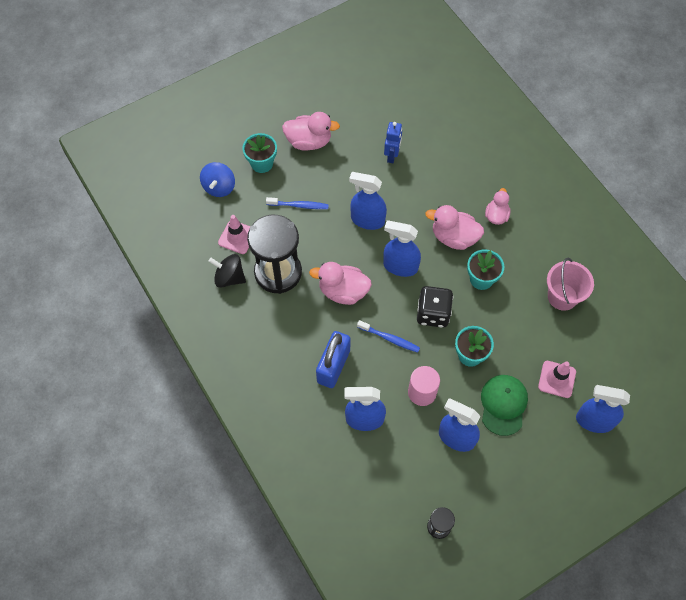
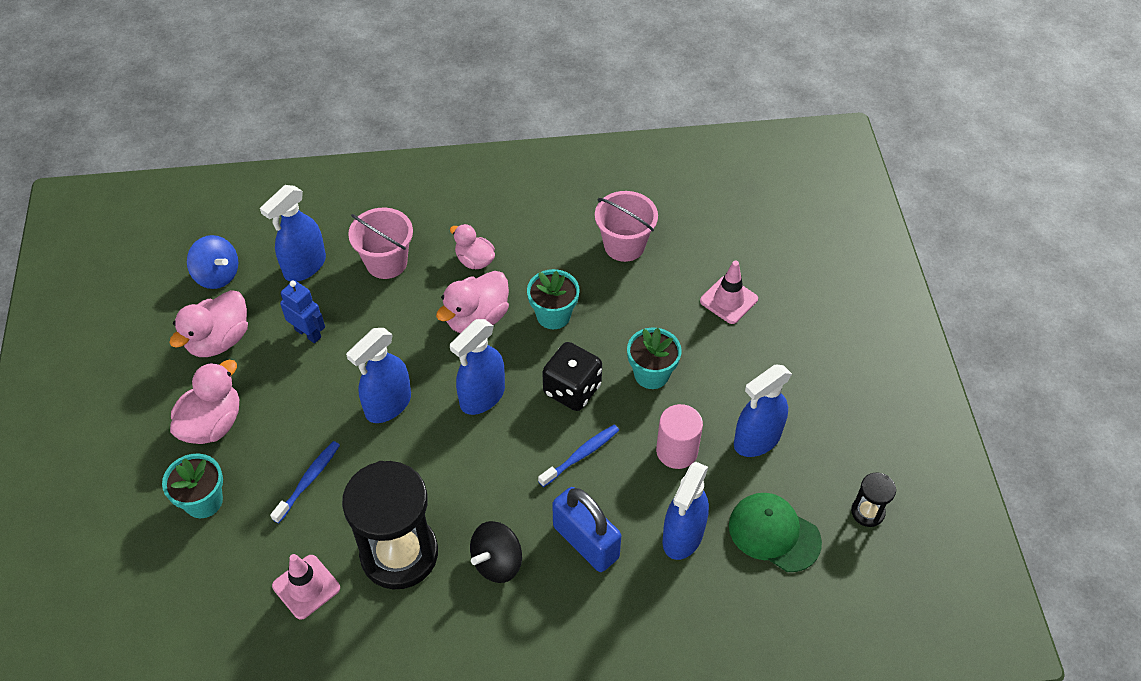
camera: 65 degrees left, 10 degrees down
(219, 187) = (202, 578): blue spinning top -> blue spinning top (217, 275)
(229, 277) = (367, 626): black spinning top -> black spinning top (497, 562)
(343, 291) = (479, 481): pink duck -> pink duck (219, 340)
(465, 169) = (386, 262): none -> pink bucket
(503, 405) = (736, 369): green cap -> green cap (774, 533)
(594, 421) = (798, 288): blue spray bottle -> blue spray bottle (304, 266)

